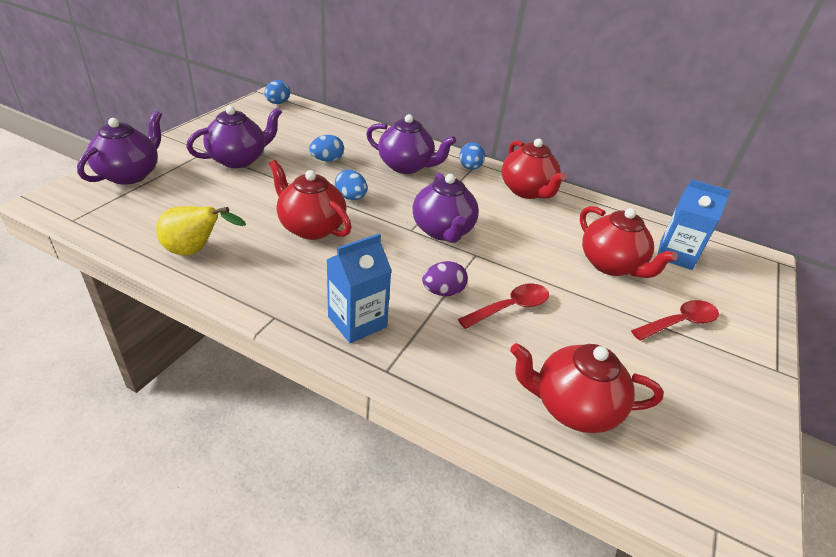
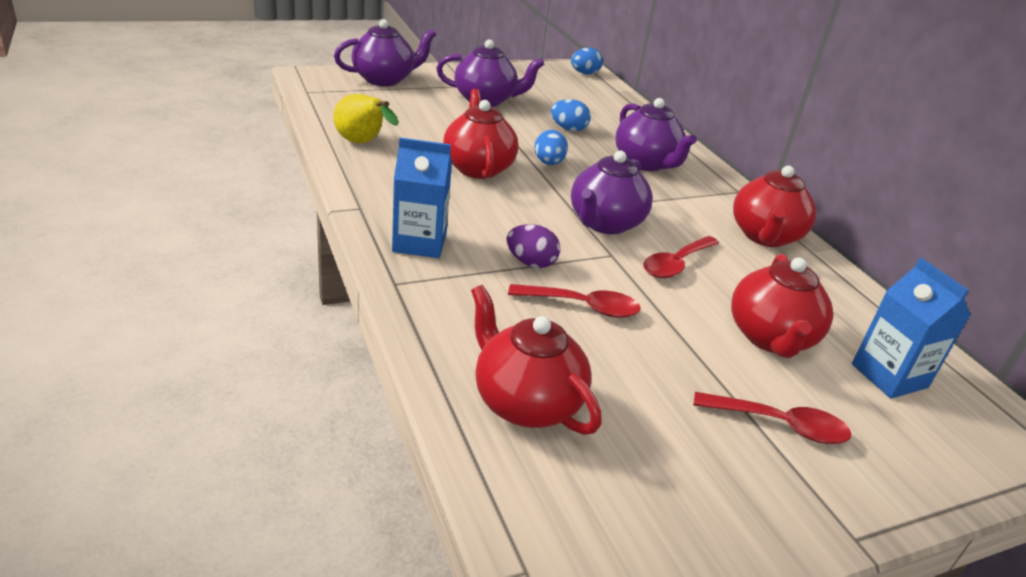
camera: 40 degrees right, 5 degrees down
(470, 168) = (722, 191): blue egg -> none
(513, 240) = (676, 264): none -> red spoon

